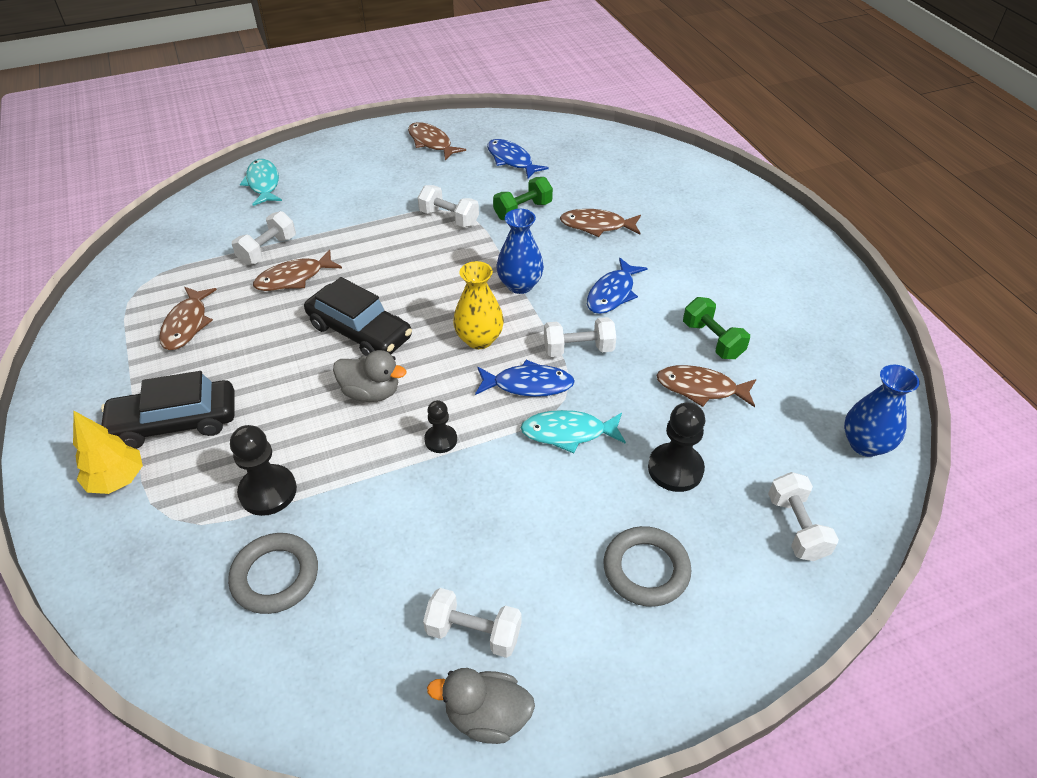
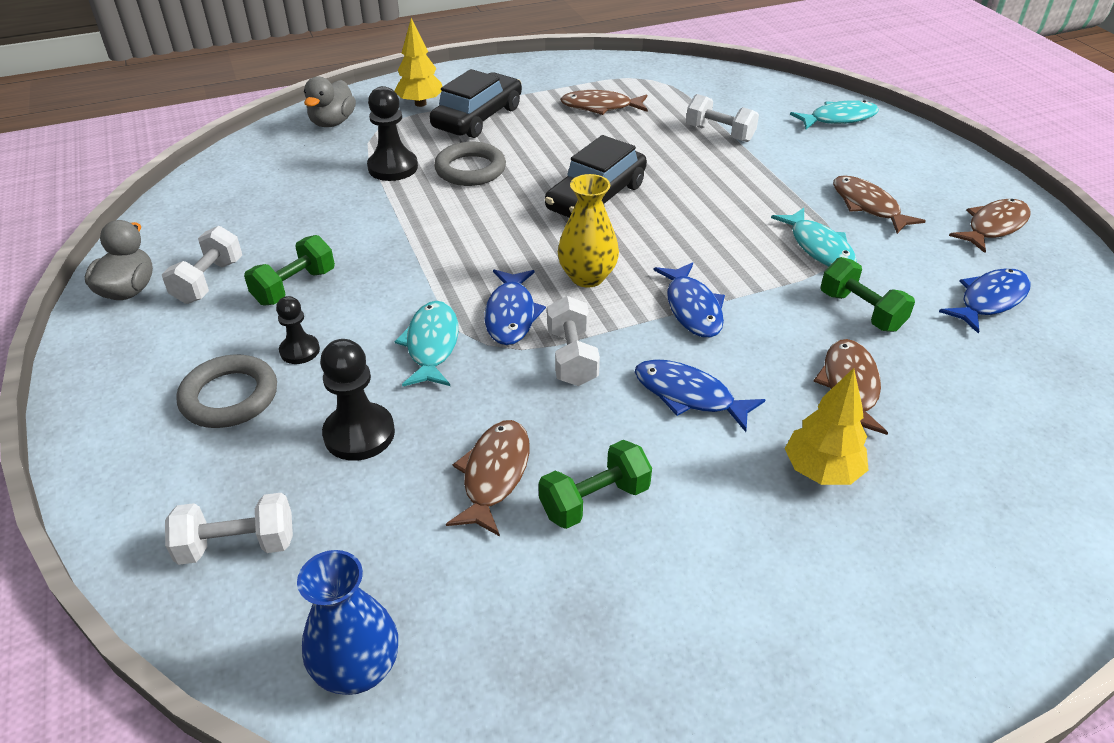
camera: 90 degrees right, 5 degrees down
(175, 422) = (478, 118): black car -> black car turned 45 degrees clockwise
(275, 576) = (305, 180): grey ring -> grey ring (470, 169)
(294, 278) = (676, 152): brown fish -> brown fish (868, 206)
(371, 392) = (506, 210): grey duck -> grey duck (332, 122)
(440, 440) = (436, 255): black pawn -> black pawn (300, 351)
(449, 218) = (819, 247): white dumbbell -> turquoise fish
(486, 548) = (295, 287): none -> green dumbbell
(520, 285) = (692, 308): blue vase -> blue fish
(669, 246) = (821, 471): none -> yellow tree

